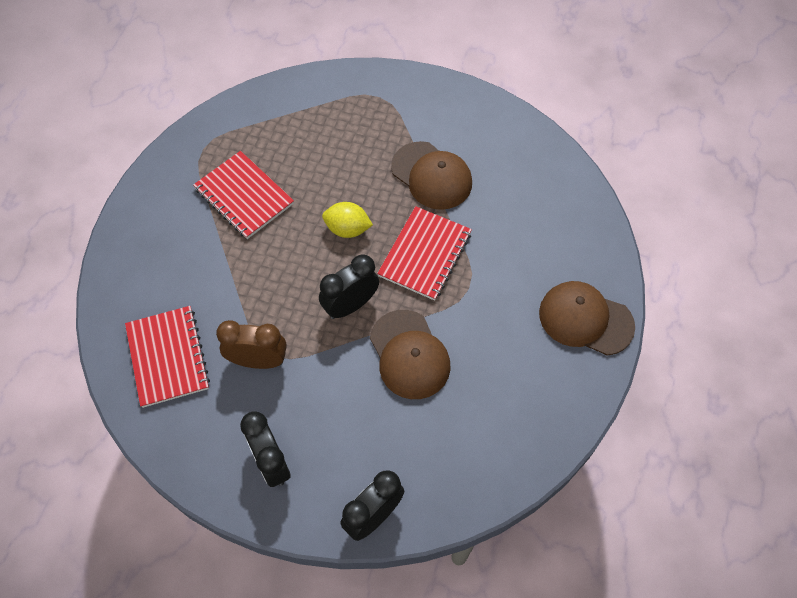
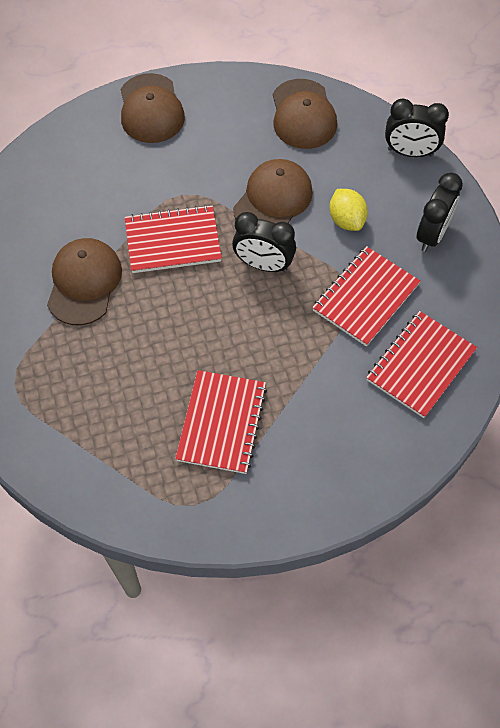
camera: 125 degrees left, 0 degrees up
(258, 360) = (365, 297): brown clock -> red notebook
(347, 229) = (191, 313): yellow lemon -> yellow lemon (346, 220)
(490, 447) = (303, 114): none -> brown cap

